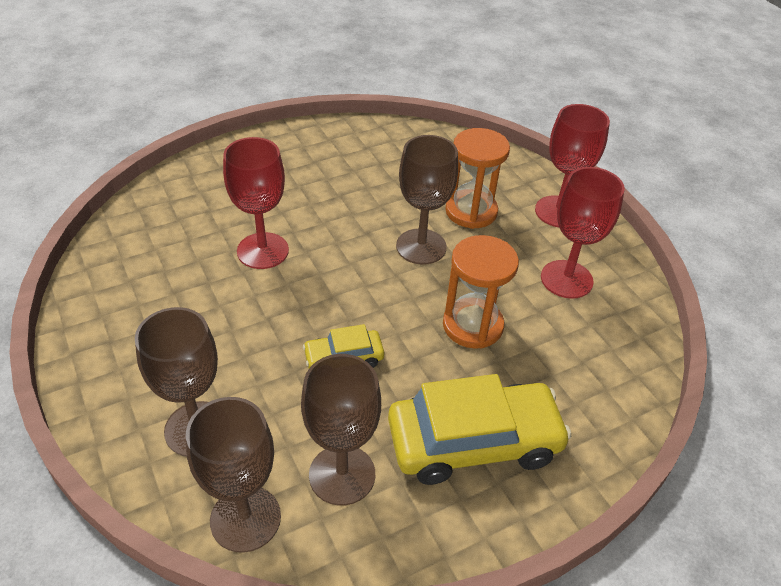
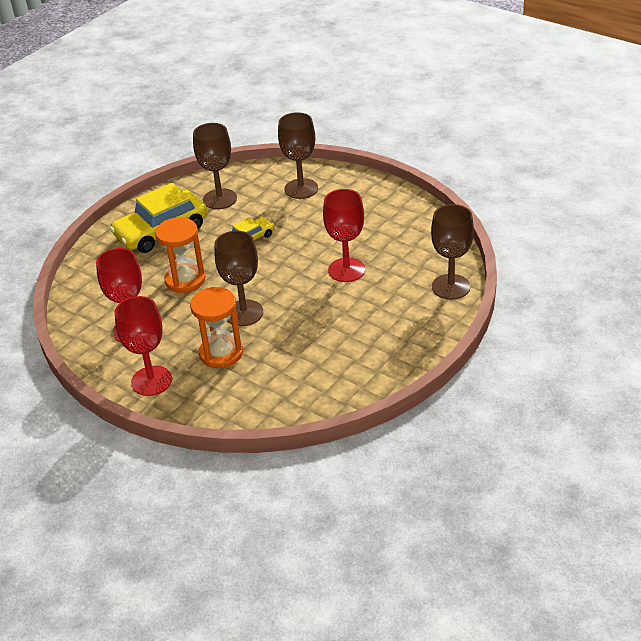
camera: 160 degrees right, 5 degrees down
(245, 518) = (252, 174): brown goblet -> brown goblet (451, 287)

